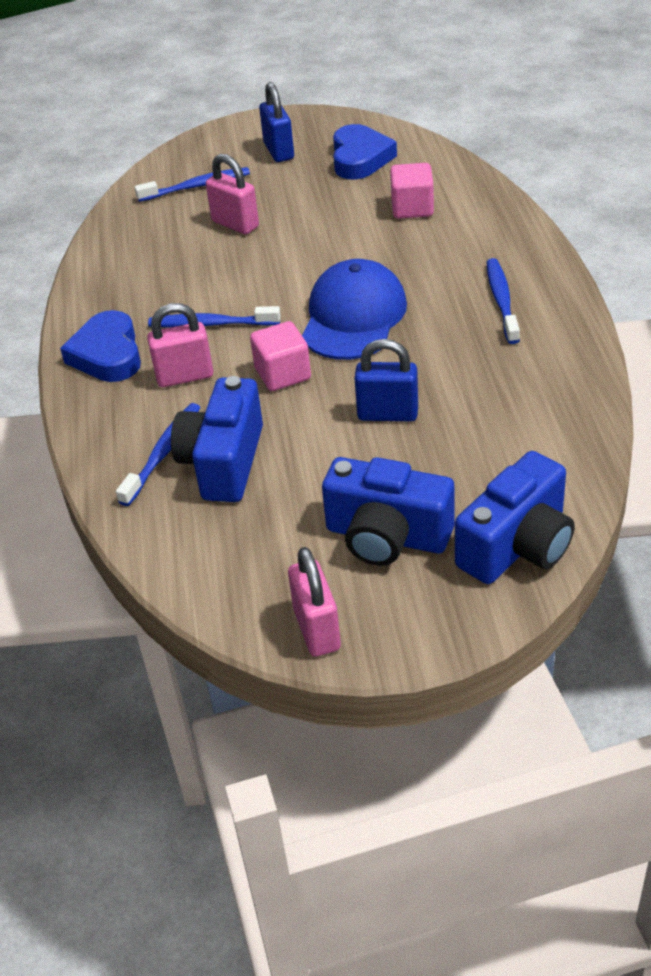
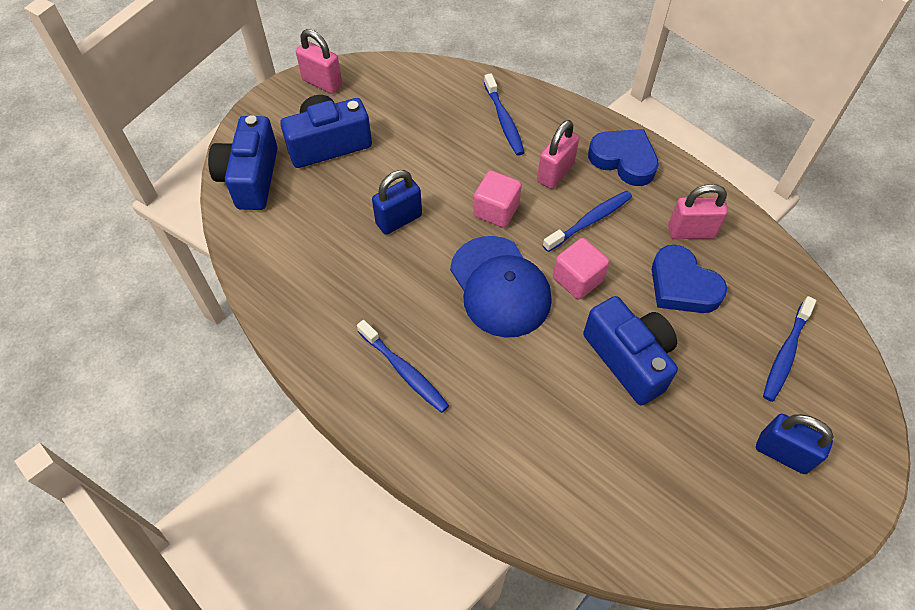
camera: 135 degrees right, 15 degrees up
(223, 462) = (464, 134): blue camera -> blue camera (629, 359)
(235, 224) = (696, 328): pink padlock -> pink padlock (691, 231)
(360, 158) = (698, 493): blue heart -> blue heart (682, 286)
(412, 208) = (576, 445): pink cube -> pink cube (577, 279)

